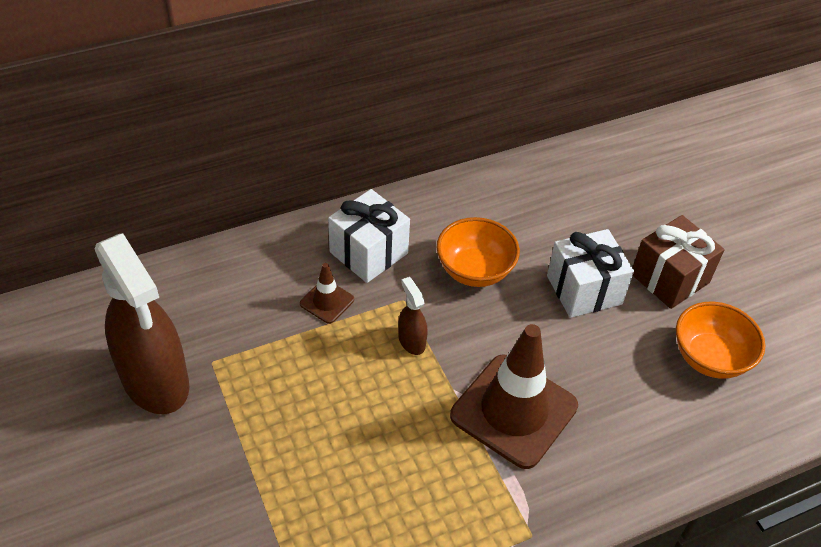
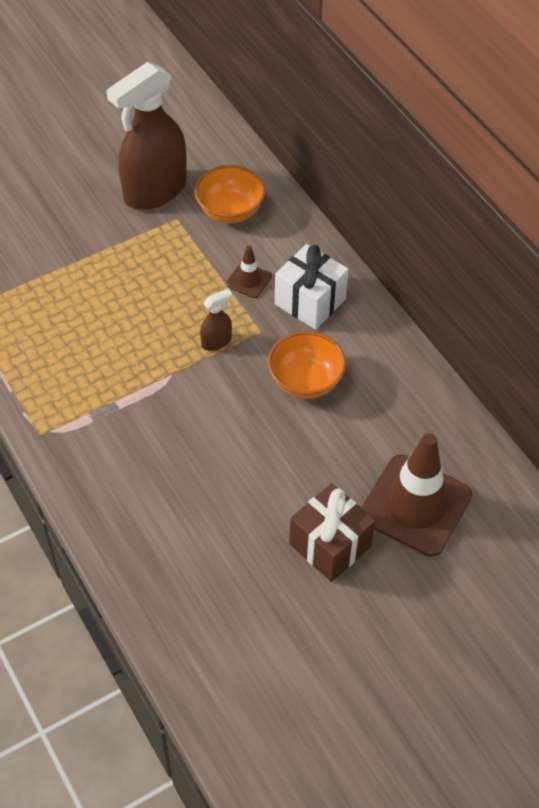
camera: 85 degrees right, 5 degrees up
(514, 411) = (154, 418): brown traffic cone -> brown traffic cone (415, 505)
(584, 290) = (299, 469): white gift -> none
(709, 358) = (234, 575): orange bowl -> orange bowl (230, 211)

